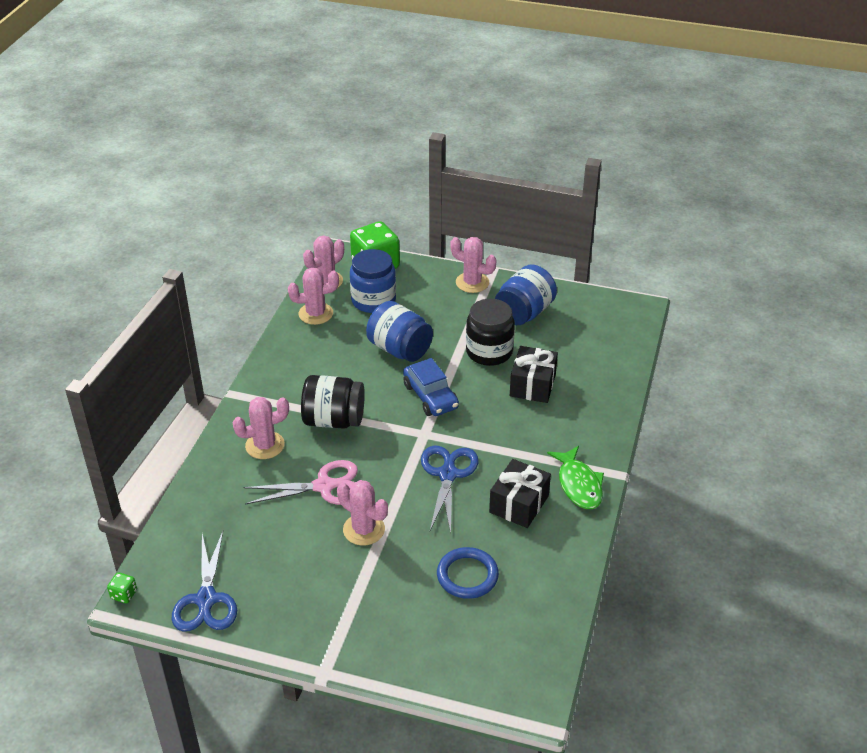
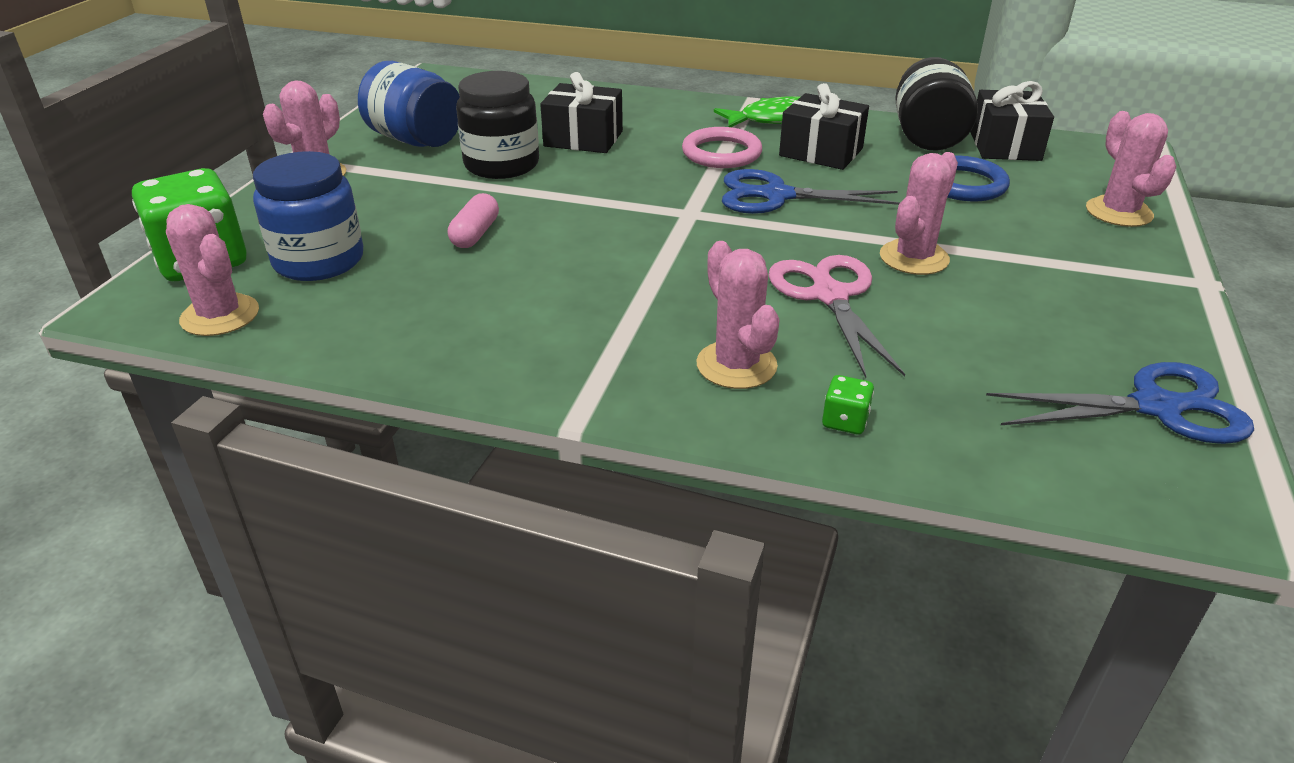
camera: 90 degrees left, 5 degrees down
(124, 594) = (1222, 524): green dice -> green dice (845, 421)
(316, 314) = (330, 324): pink cactus -> pink cactus (1118, 212)
(334, 420) = (660, 292): black jar -> black jar (927, 137)
(400, 349) = (475, 234): blue jar -> pink capsule
(430, 396) = (602, 208): blue car -> none
(513, 451) = (721, 153): none -> pink ring
(539, 617) = (1005, 146): none -> black gift

